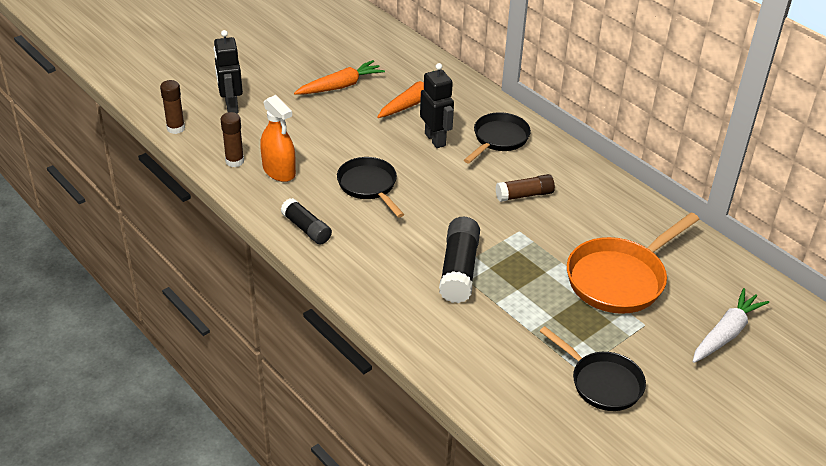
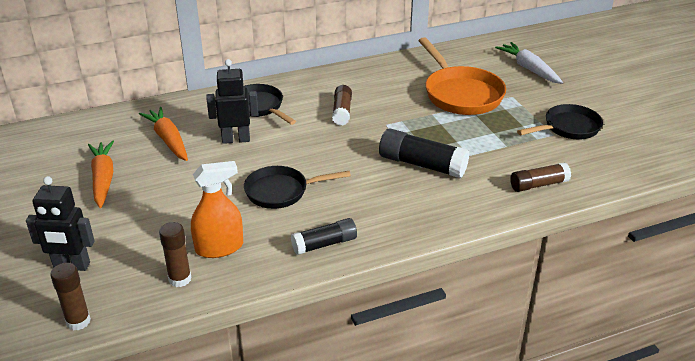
camera: 70 degrees left, 5 degrees down
(467, 365) = (538, 185): none -> brown glue stick

